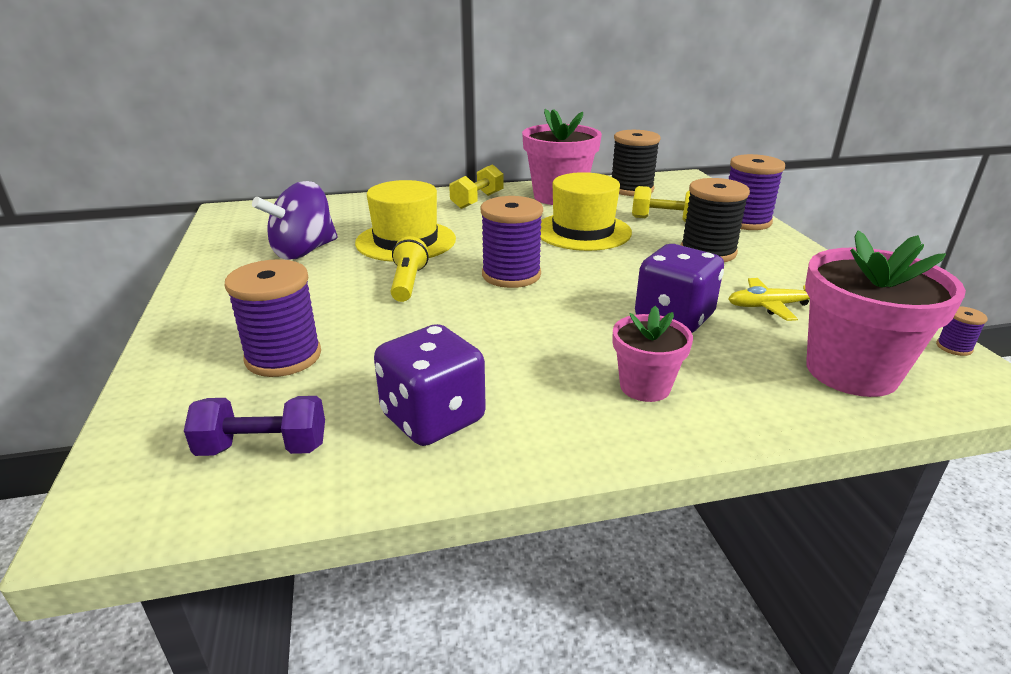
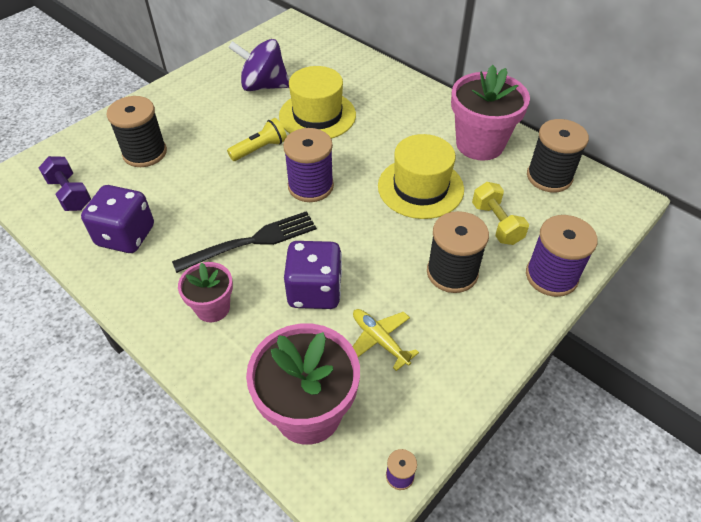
camera: 55 degrees right, 20 degrees up
(283, 357) = (145, 153): purple spool -> black spool
(477, 201) = (422, 109): yellow dumbbell -> none
(557, 330) = (251, 241): none -> black fork

